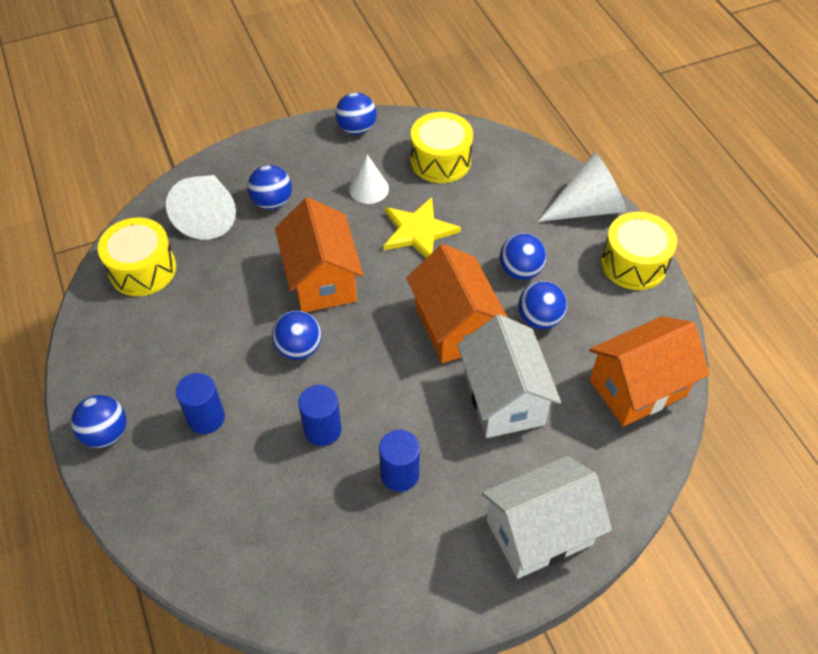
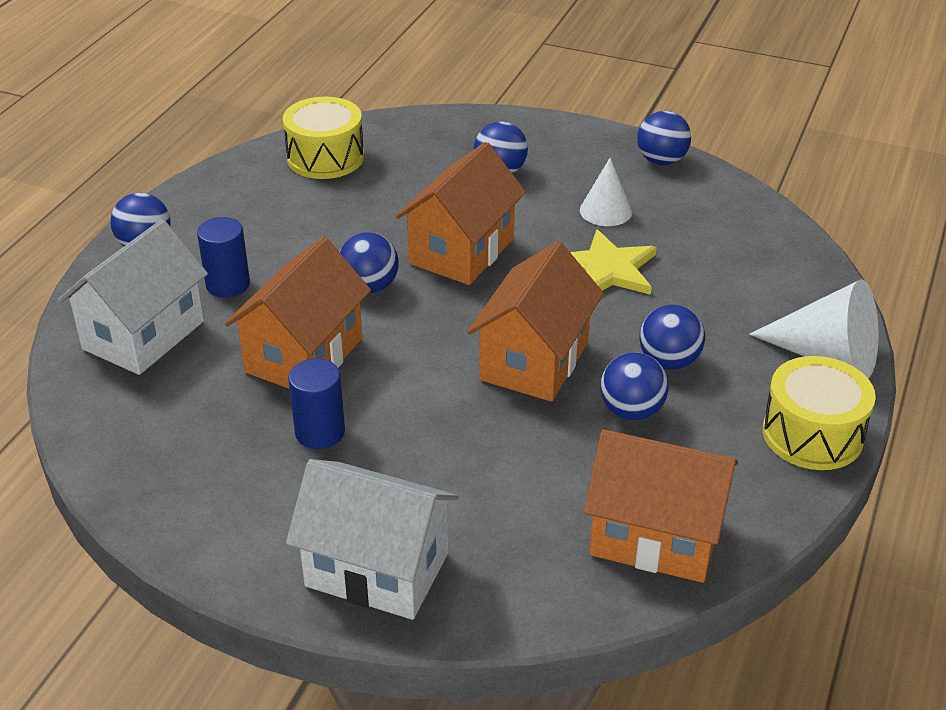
camera: 45 degrees right, 15 degrees down
(208, 215) = (431, 151): white cone -> none
(322, 430) = (304, 355): blue cylinder -> orange house
(440, 161) = (713, 229): yellow drum -> none
(503, 398) = (499, 446): white house -> white house (143, 335)

